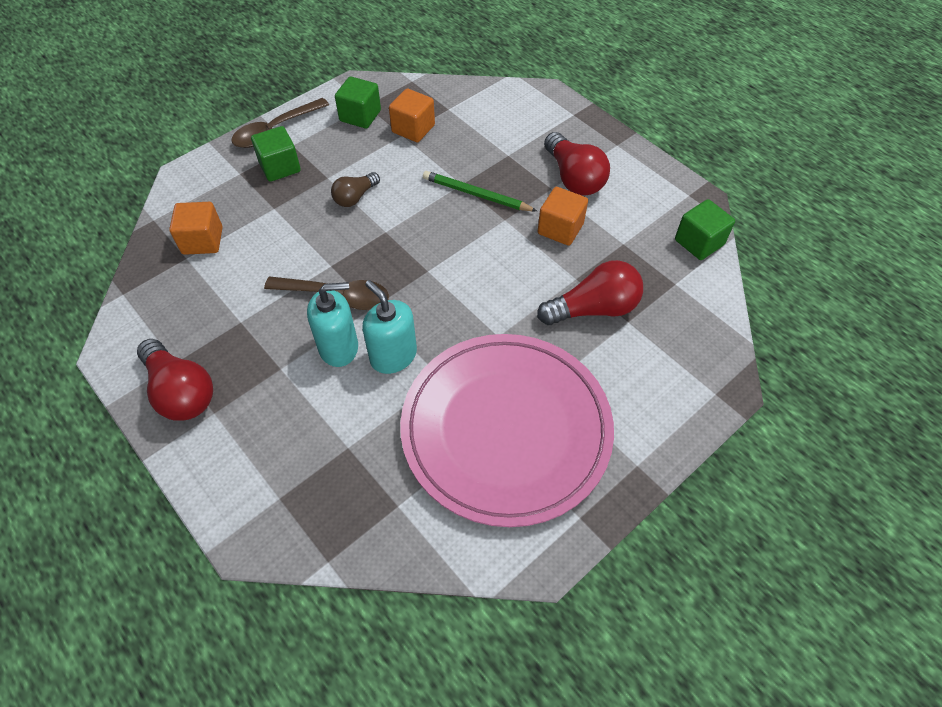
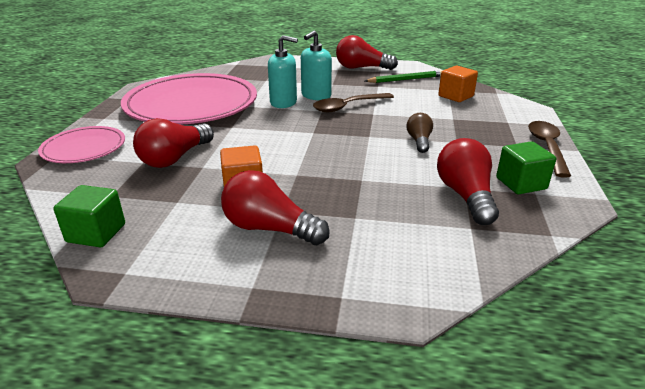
camera: 140 degrees right, 25 degrees down
(280, 167) = (495, 133): green cube -> none
(413, 129) = (465, 196): orange cube -> red light bulb
(476, 194) = (339, 178): green pencil -> green pencil (406, 79)
(681, 390) = (84, 148): none -> pink plate

